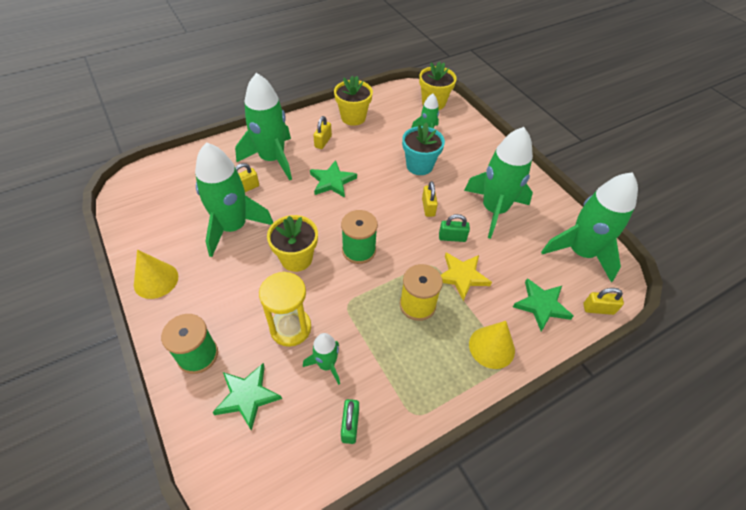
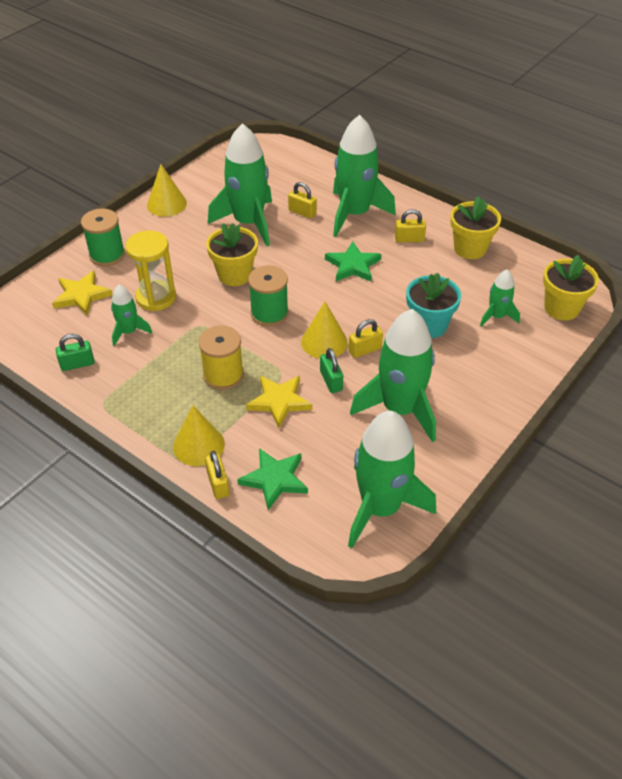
camera: 70 degrees right, 5 degrees down
(247, 396) = (81, 295): green star -> yellow star
(409, 227) = (324, 342): none -> yellow cone
(598, 309) = (297, 536): yellow padlock -> yellow padlock (218, 484)

